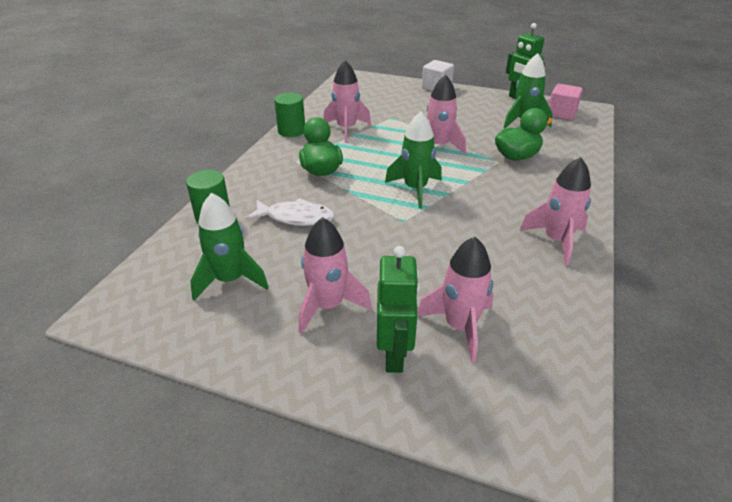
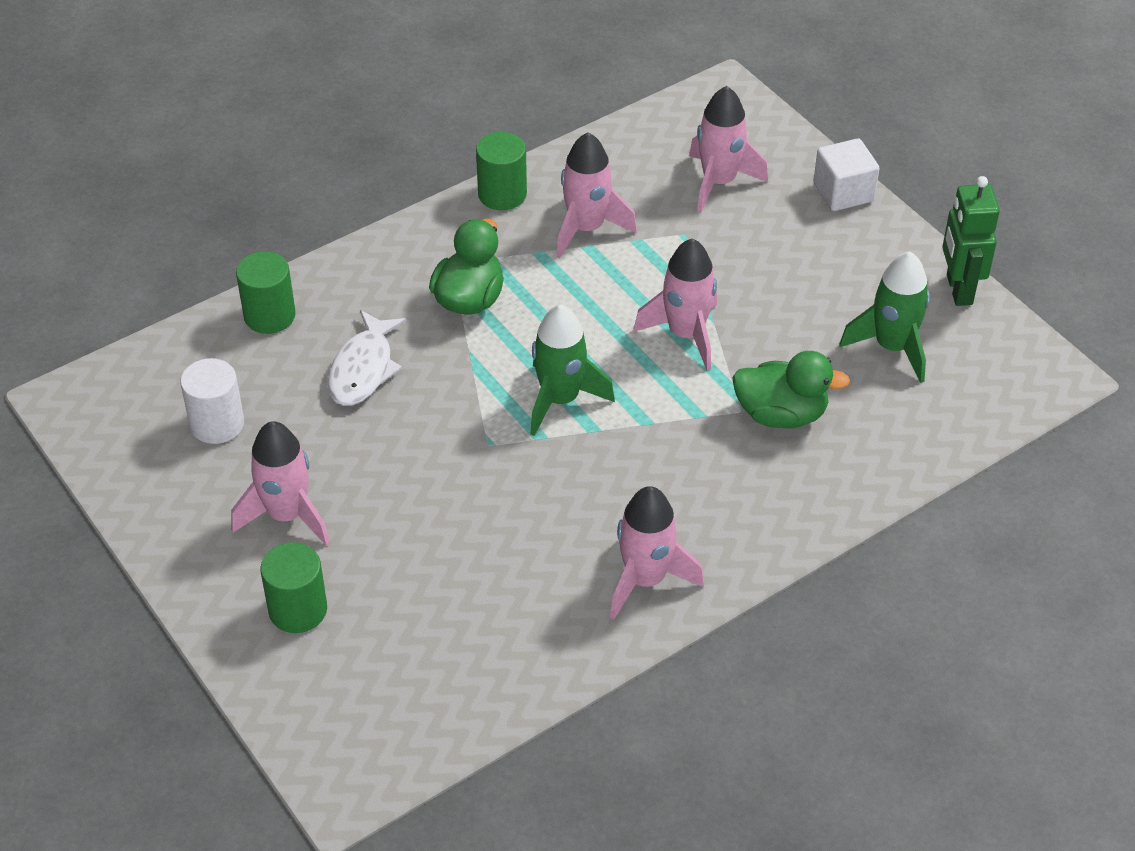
camera: 35 degrees right, 10 degrees up
(230, 280) = (217, 424): green rocket -> white cylinder
(296, 218) = (363, 369): white fish -> white fish turned 60 degrees clockwise
(394, 356) = (298, 610): green robot -> green cylinder
(459, 327) = (396, 618): pink rocket -> pink rocket (719, 182)
(561, 114) = (984, 361): pink cube -> none

